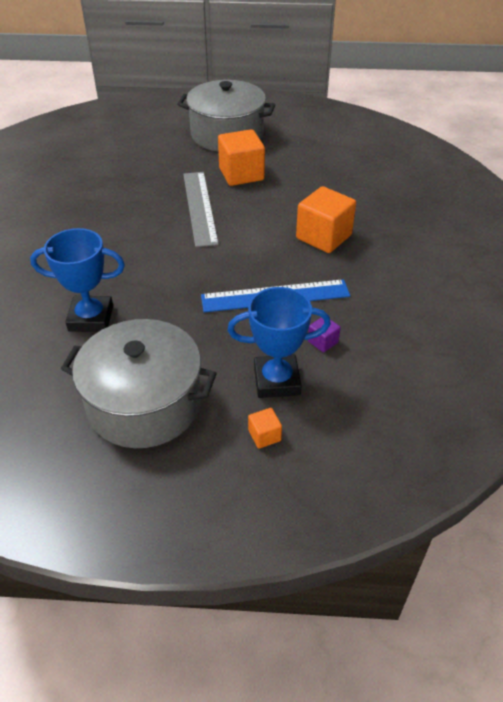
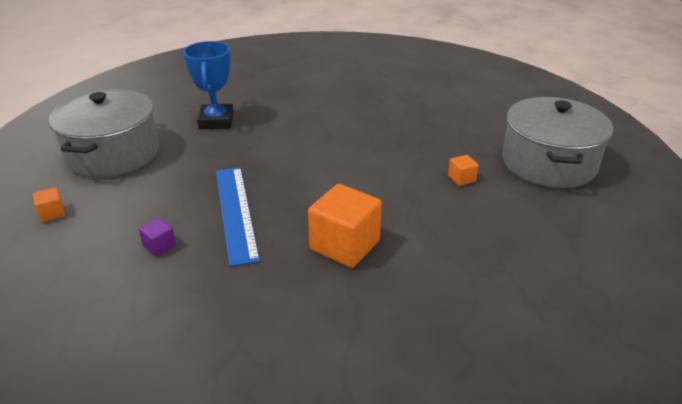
camera: 85 degrees right, 10 degrees down
(200, 207) = (385, 157): grey ruler -> none
(241, 174) = (461, 179): orange cube -> orange cube, size x0.46
(276, 380) = (114, 218): blue trophy -> none

